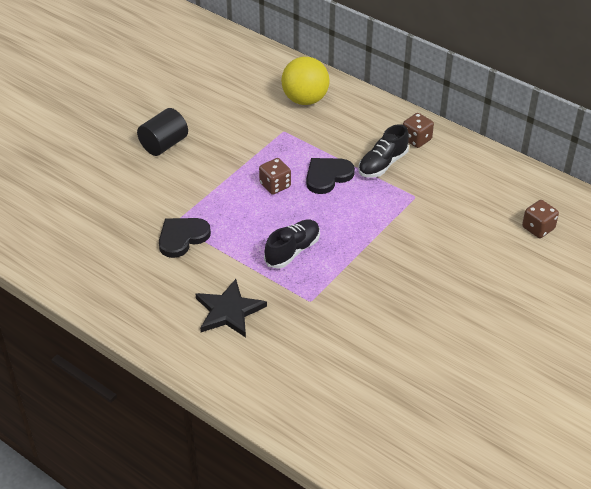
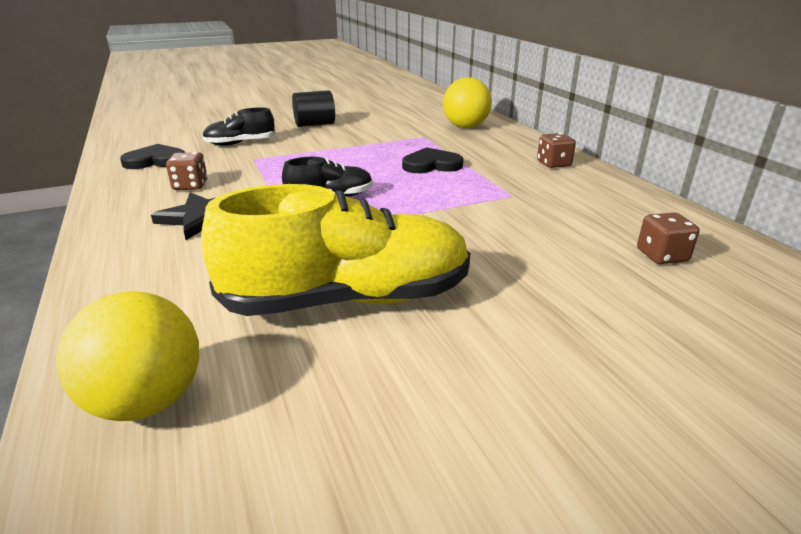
camera: 30 degrees right, 15 degrees down
(182, 237) = (245, 167): black heart -> black heart (155, 160)
(275, 185) = (373, 159): brown dice -> brown dice (190, 186)
(369, 443) = (147, 401): none -> yellow ball
(382, 164) = (498, 170): black shoe -> black shoe (240, 143)
(398, 340) = (348, 299): none -> yellow shoe

